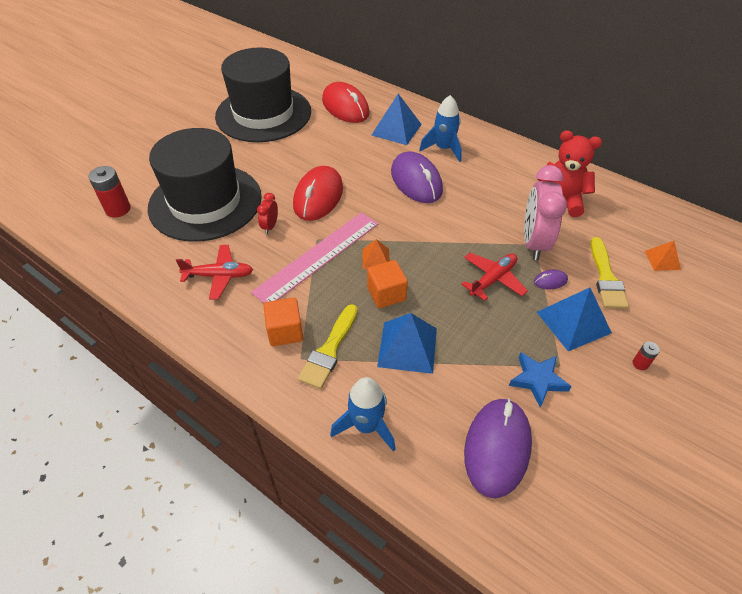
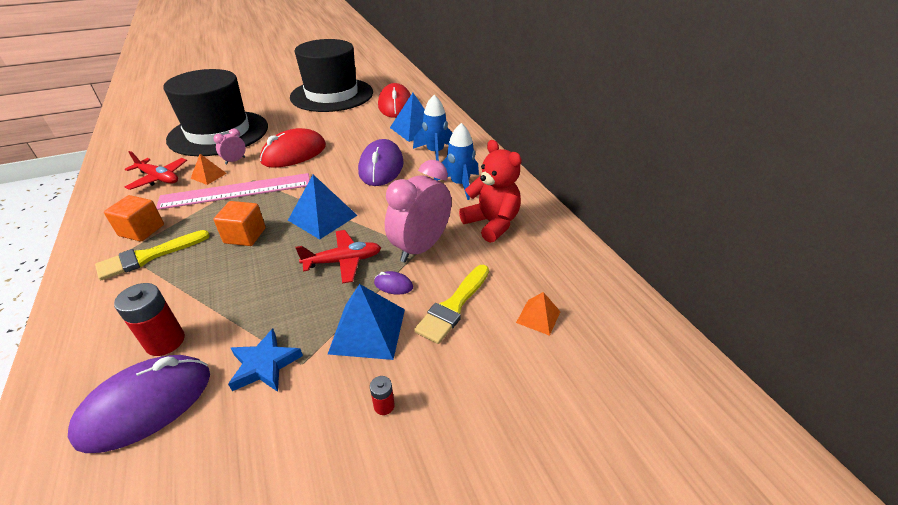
camera: 30 degrees right, 10 degrees down
(118, 209) = (165, 121): red battery -> red battery (165, 341)
(270, 226) = (235, 161): red clock -> pink clock
(366, 426) = (87, 325): blue rocket -> blue rocket (460, 185)
(376, 258) = (274, 208): orange pyramid -> orange pyramid (208, 176)
(407, 347) = (203, 281): blue pyramid -> blue pyramid (322, 218)

